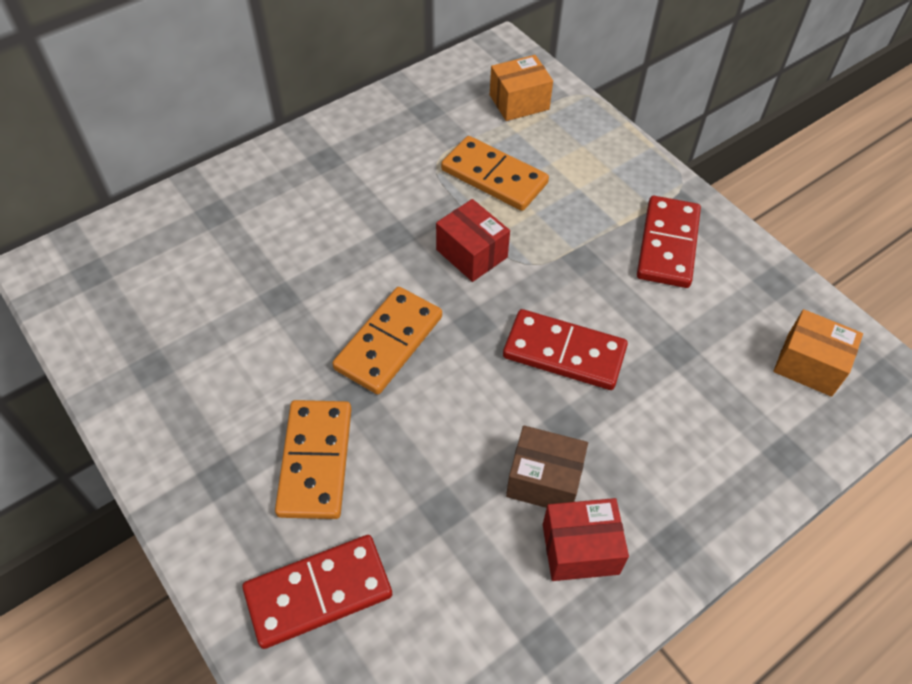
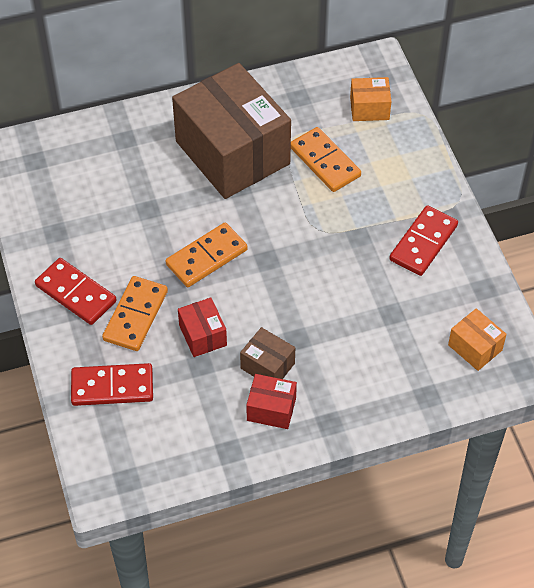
camera: 20 degrees right, 0 degrees up
(369, 195) = (232, 153): none -> brown box
(471, 253) = (285, 213): red box -> red box (202, 335)
(564, 353) = (316, 295): red domino -> red domino (75, 293)

